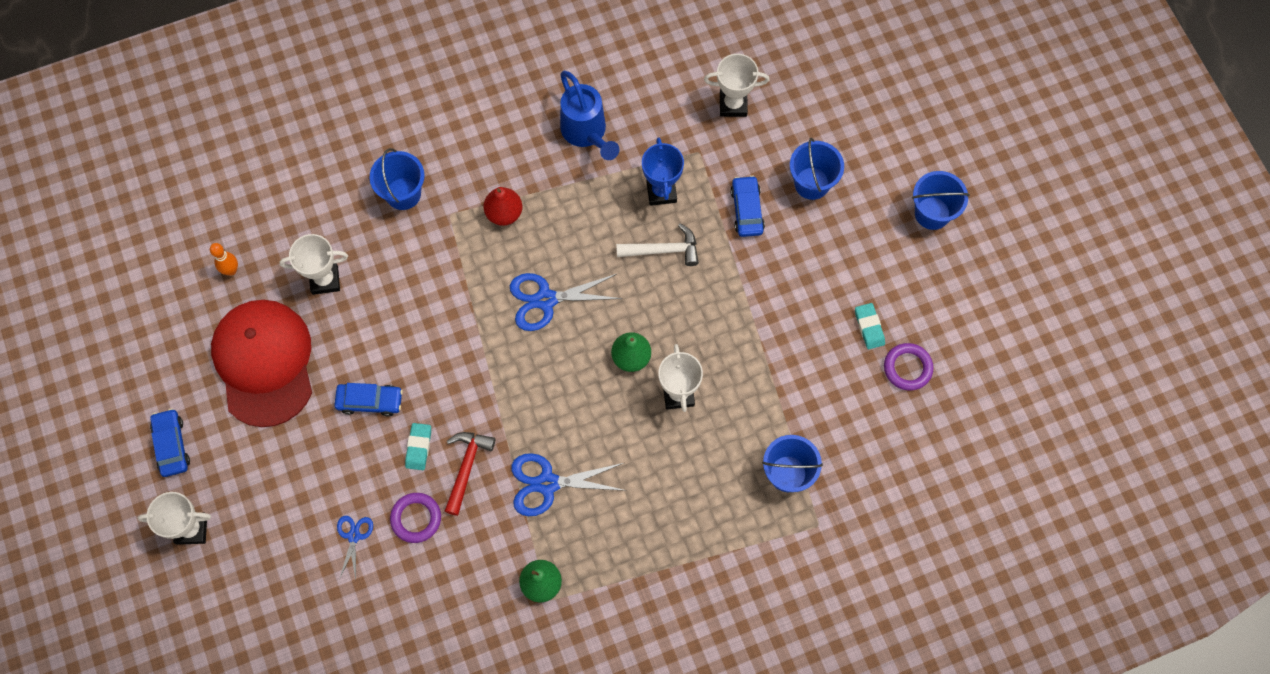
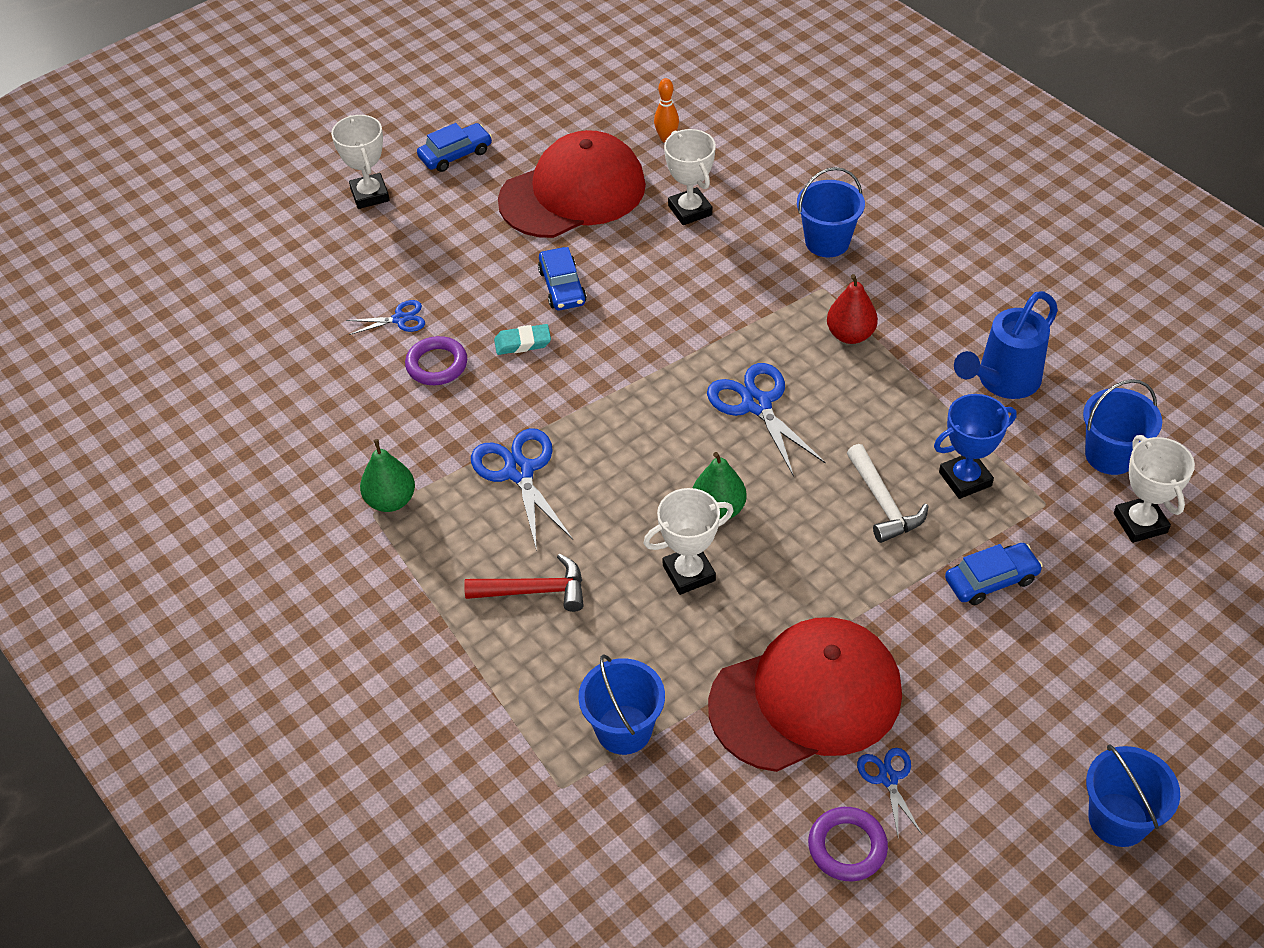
camera: 75 degrees right, 20 degrees down
(466, 467) = (513, 391): red hammer -> red hammer (535, 590)
(799, 354) = (806, 698): none -> red cap
(812, 183) = (1076, 647): blue bucket -> blue bucket (1110, 455)
(869, 327) = (888, 778): turquoise eraser -> blue scissors

